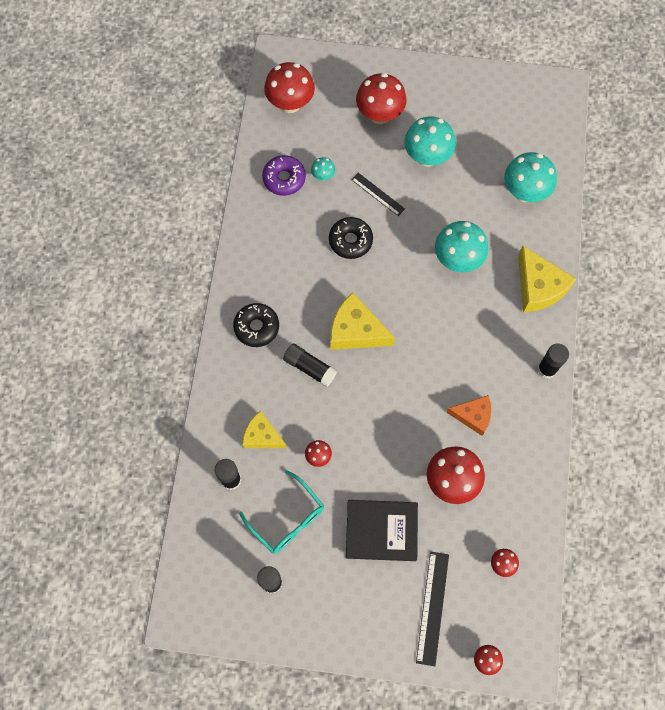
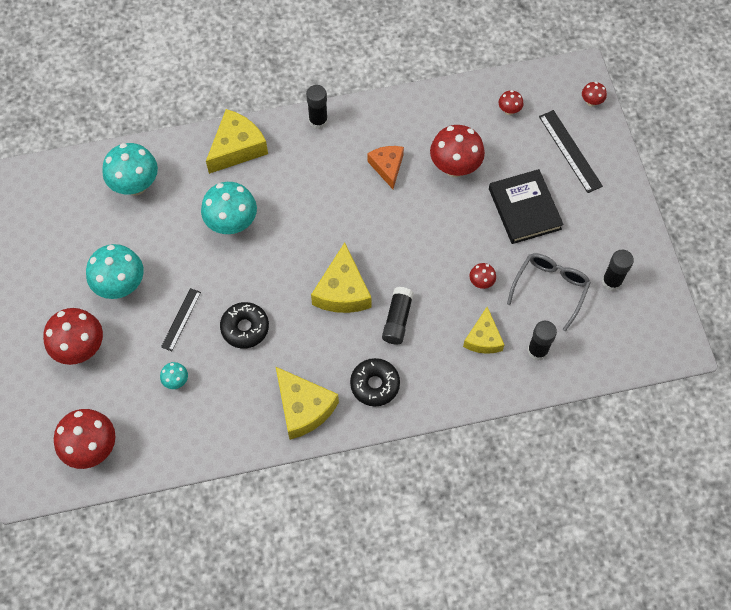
camera: 110 degrees left, 5 degrees down
(260, 264) = (303, 407): none -> yellow cheese
(284, 179) = (192, 420): purple donut -> none
(288, 519) = (550, 288): turquoise glasses -> grey glasses
(432, 607) = (570, 151): black ruler -> black ruler turned 75 degrees clockwise

